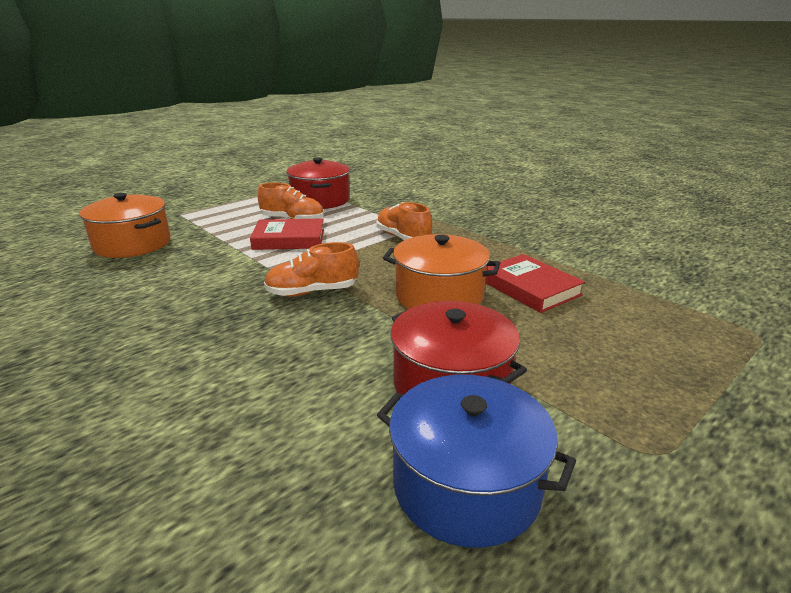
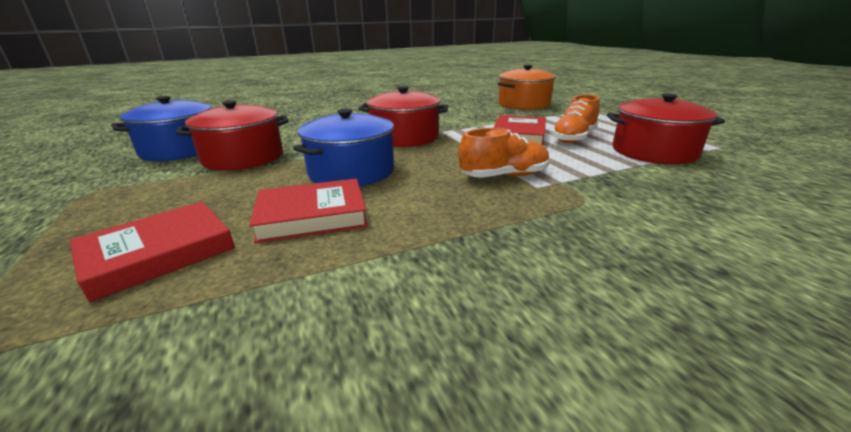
camera: 110 degrees right, 0 degrees up
(312, 292) = (405, 137): orange shoe -> red pot
(439, 295) = (351, 171): orange pot -> blue pot
(636, 324) = (158, 253): none -> red book

